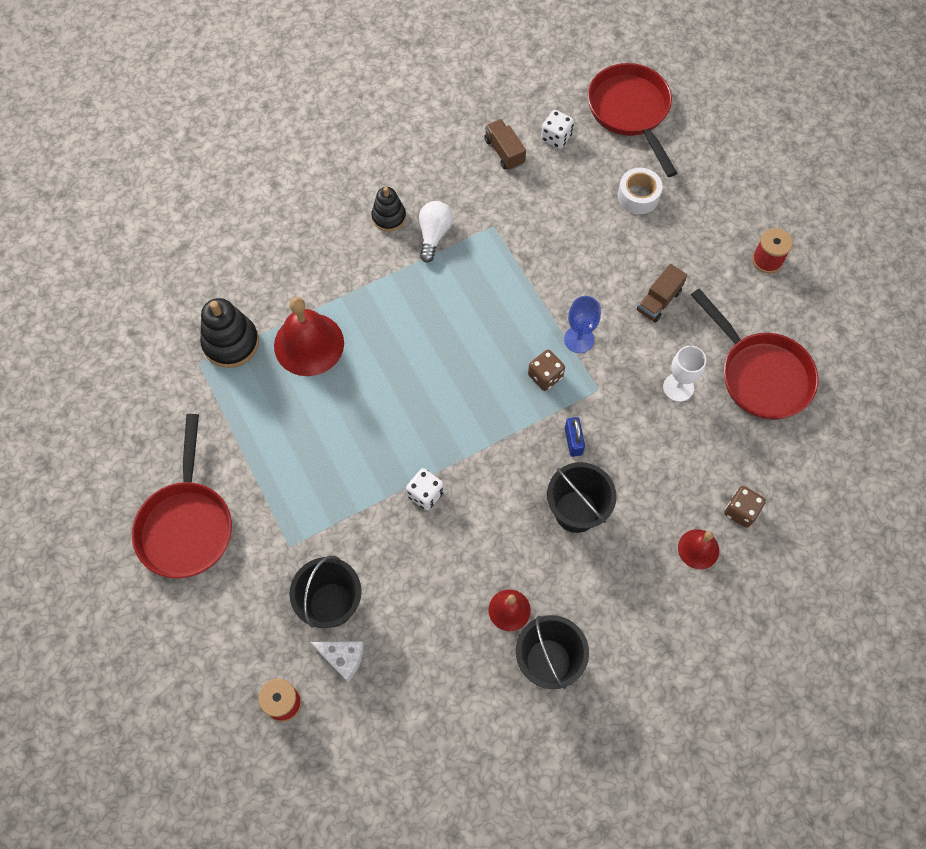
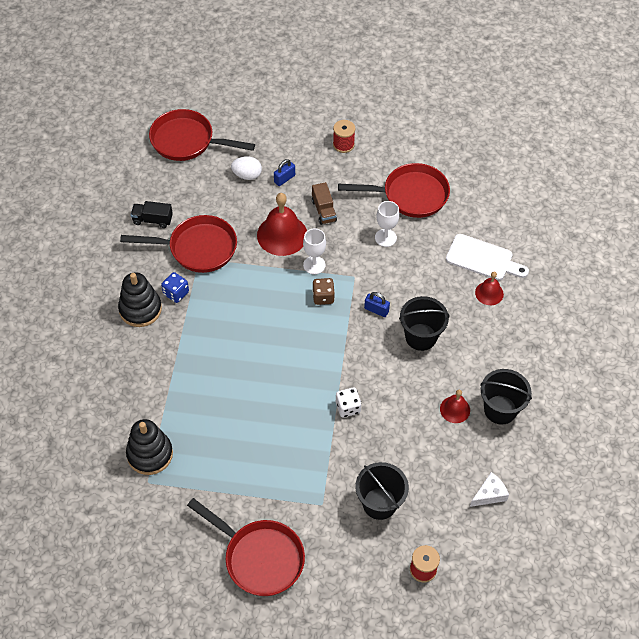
camera: 55 degrees left, 10 degrees down
(309, 344) = (191, 409): red bell -> red bell (282, 235)
(343, 658) = (418, 518): white cheese -> white cheese (489, 494)
(389, 217) = (140, 309): black stacking toy -> black stacking toy, size x1.57
(434, 235) = (176, 293): white light bulb -> blue dice
(504, 152) = (152, 220): brown truck -> black truck
(504, 215) = (197, 248): none -> red pan
(556, 137) = (168, 188): white dice -> none
(579, 339) = (314, 265): blue goblet -> white goblet
(638, 196) = (247, 175): white tape -> white egg
(666, 234) = (284, 179): none -> blue padlock
(741, 511) = (482, 259): brown dice -> white cutting board

